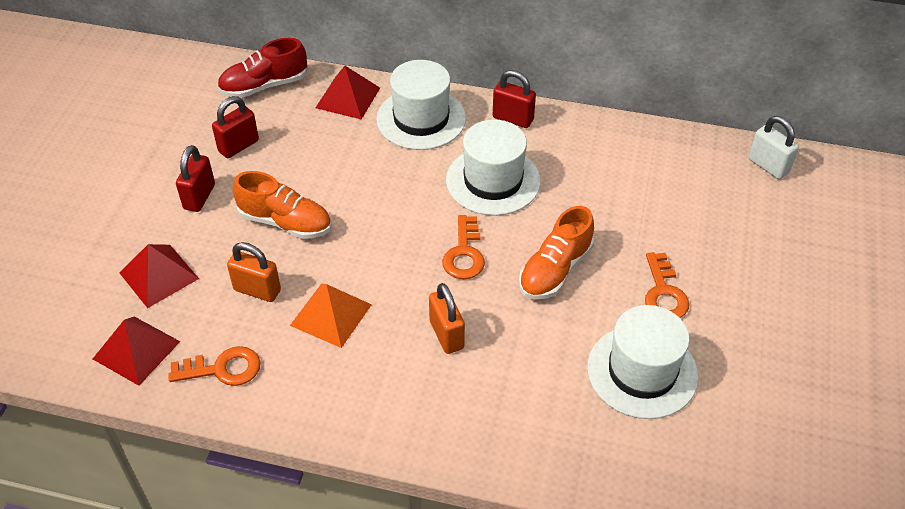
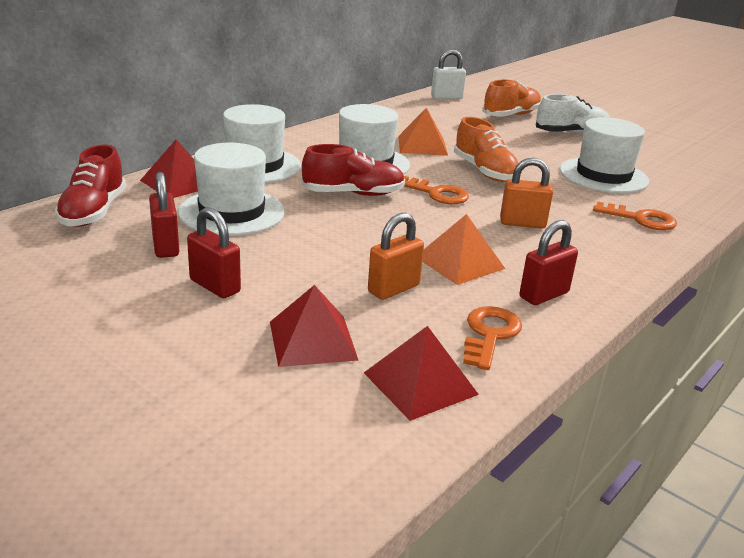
camera: 65 degrees left, 20 degrees down
(285, 222) = (313, 252): orange shoe -> orange shoe (511, 115)
(319, 150) = (231, 212): none -> white hat
(414, 200) = (353, 194): none -> red shoe
(513, 119) = (304, 139): red padlock -> red padlock (544, 295)
(582, 201) = (422, 145): none -> orange pyramid
(664, 293) = (535, 150): orange key -> orange key (641, 219)
(764, 310) = (571, 133): none -> white shoe

